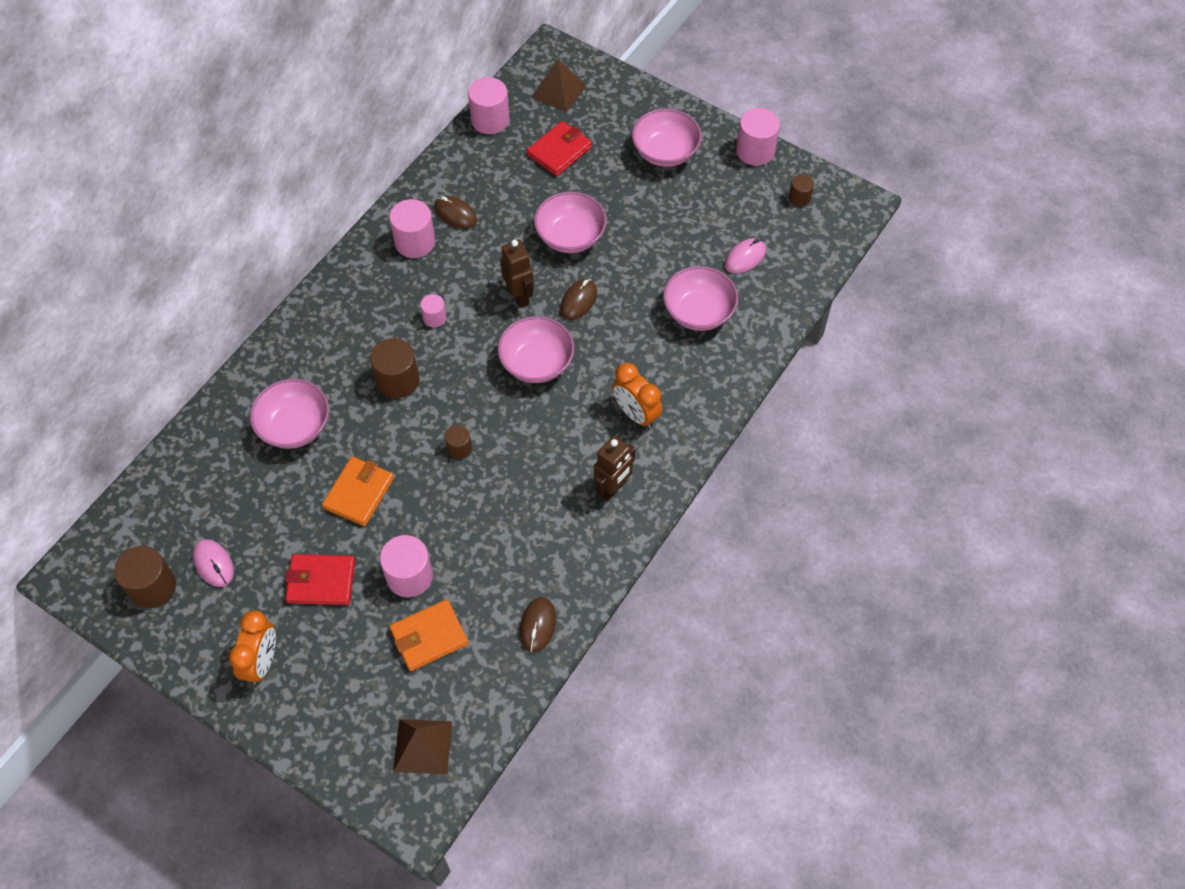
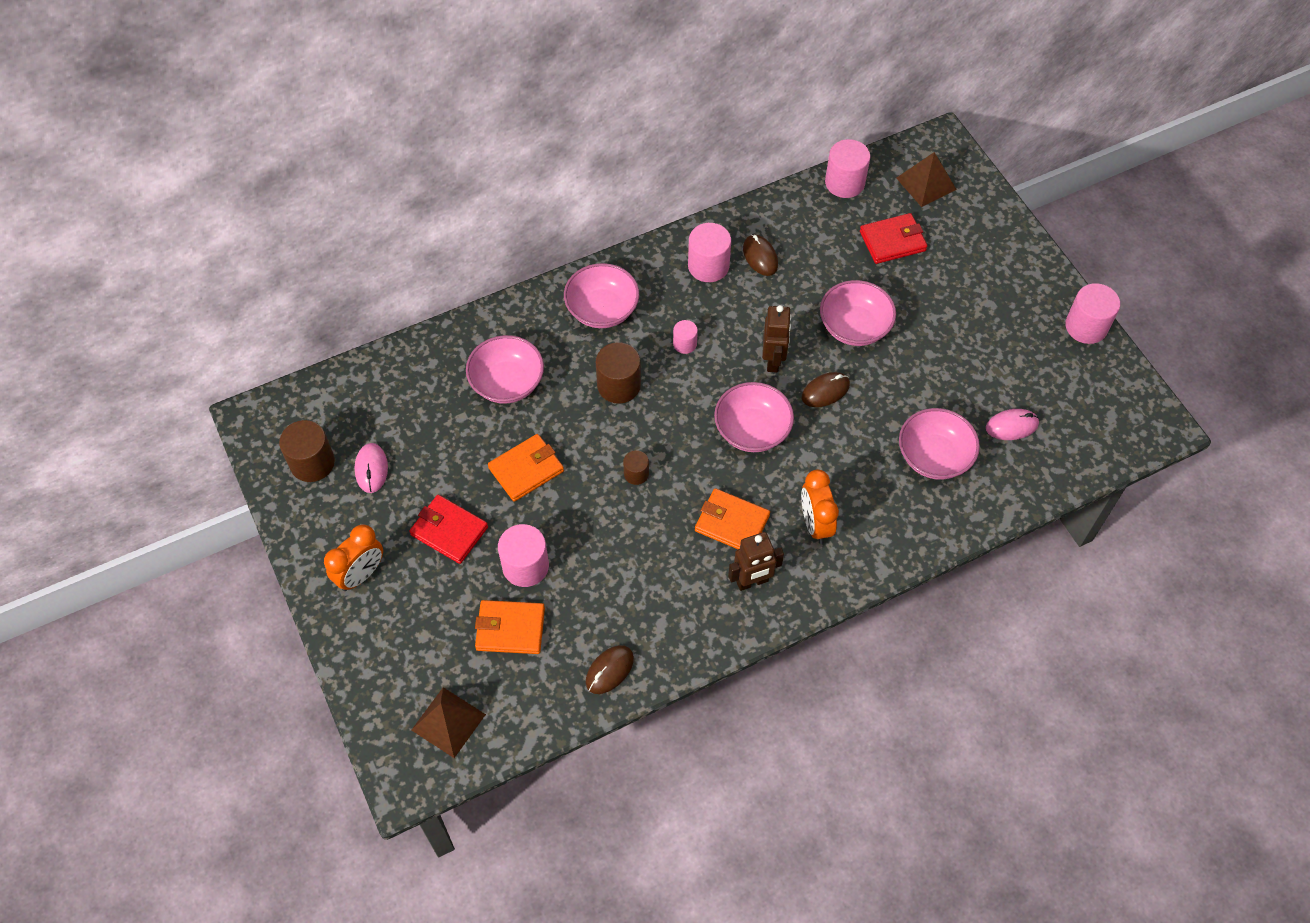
camera: 30 degrees right, 0 degrees up
(566, 449) = (732, 523): none -> orange wallet
(665, 152) = (995, 287): pink bowl -> pink bowl (602, 309)
(799, 198) = (1103, 393): brown cylinder -> none

